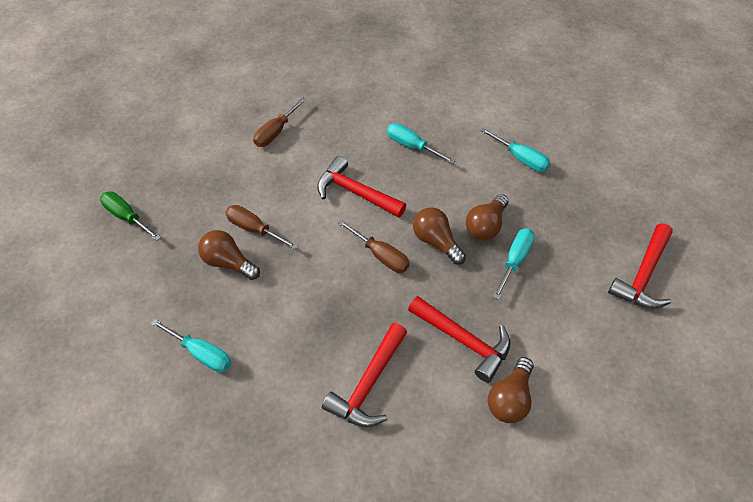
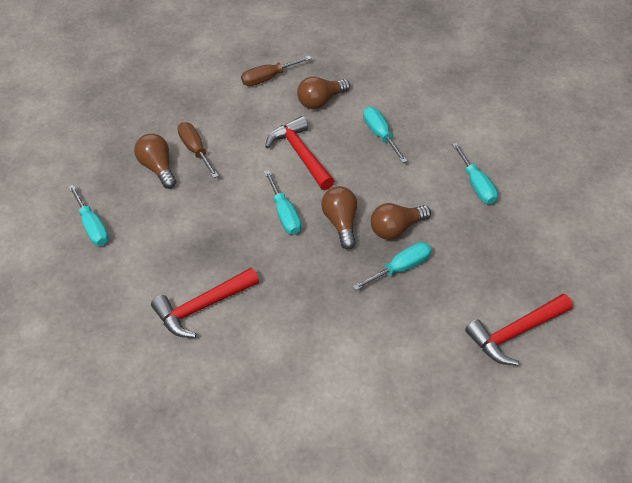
camera: 30 degrees right, 5 degrees down
(127, 217) = (104, 101): green screwdriver -> none
(381, 255) = (284, 214): brown screwdriver -> turquoise screwdriver
(464, 340) = (305, 311): red hammer -> none
(510, 398) = (310, 373): brown light bulb -> brown light bulb (321, 101)

